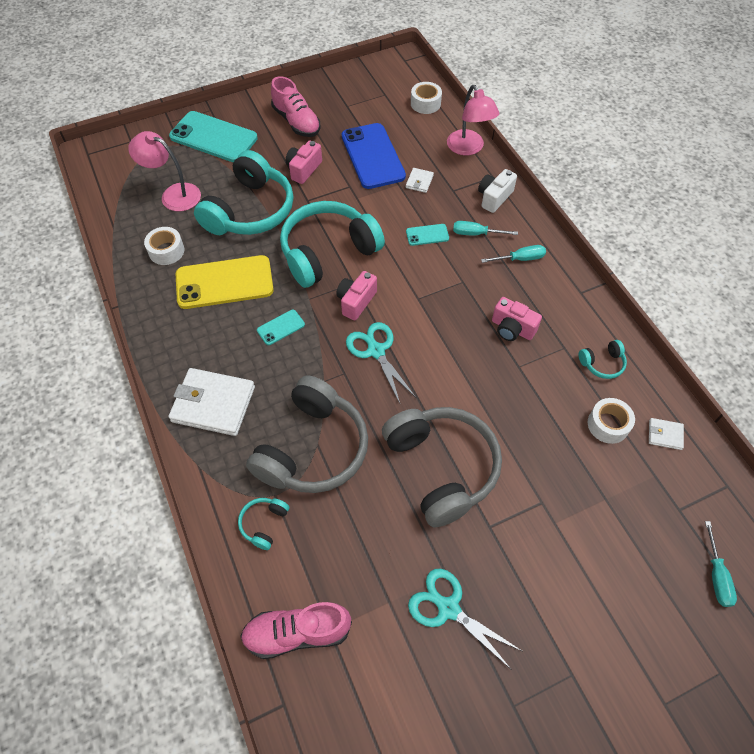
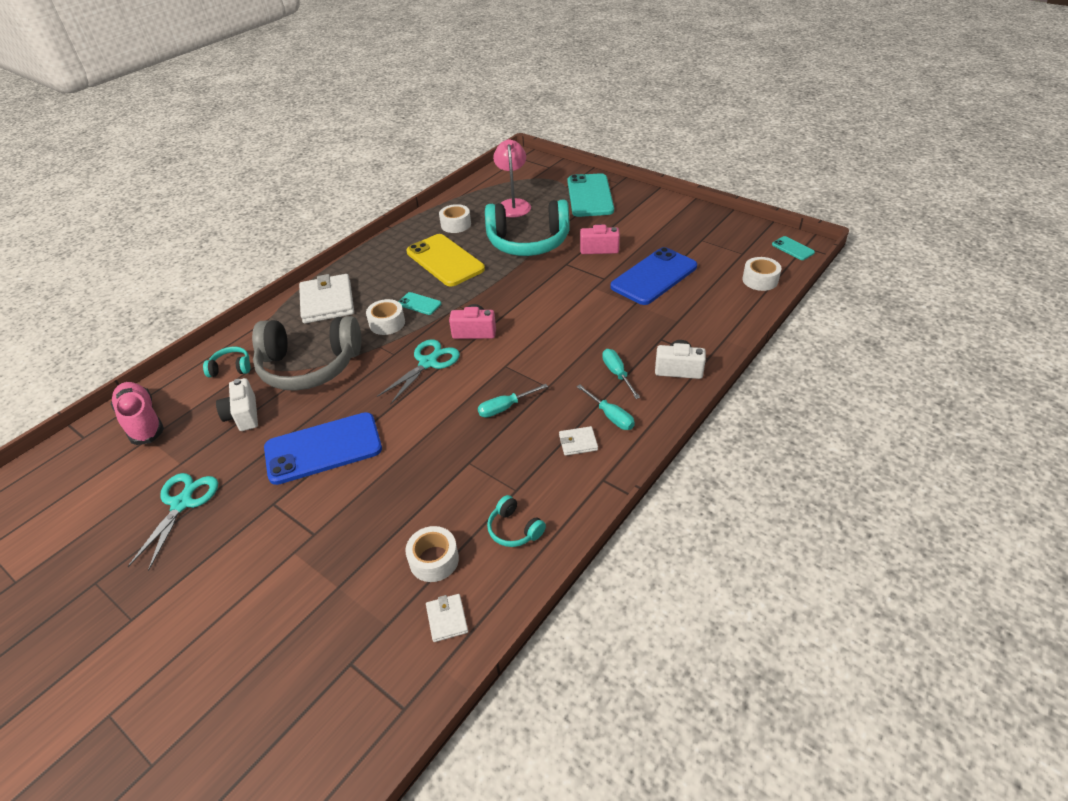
camera: 65 degrees right, 15 degrees down
(292, 363) = (387, 323): none -> white tape
(296, 122) = (651, 224): pink shoe -> none
(328, 252) = (517, 296): turquoise headphones -> none
(351, 527) = (243, 415): none -> white camera
(419, 182) = (650, 314): white wallet -> white wallet (578, 442)
(427, 235) = (587, 343): turquoise phone -> turquoise phone (792, 248)
(441, 468) = (323, 448): grey headphones -> blue phone
(468, 148) = (730, 328): pink lamp -> none
(512, 329) = (513, 441): pink camera -> none
(716, 576) = (274, 728): turquoise screwdriver -> turquoise screwdriver (505, 408)

